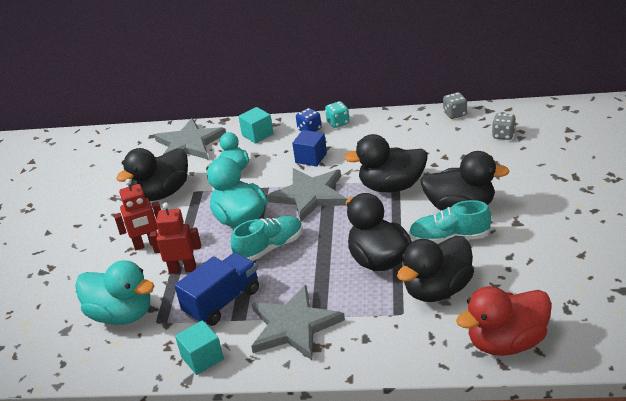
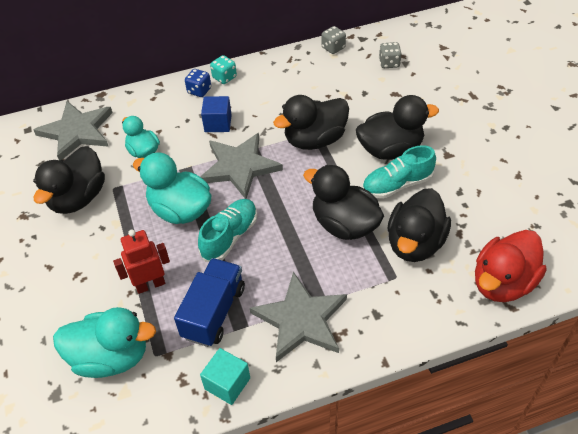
camera: 25 degrees left, 15 degrees up
(146, 244) = (94, 264): red robot -> none
(257, 135) = (147, 106): turquoise cube -> none

